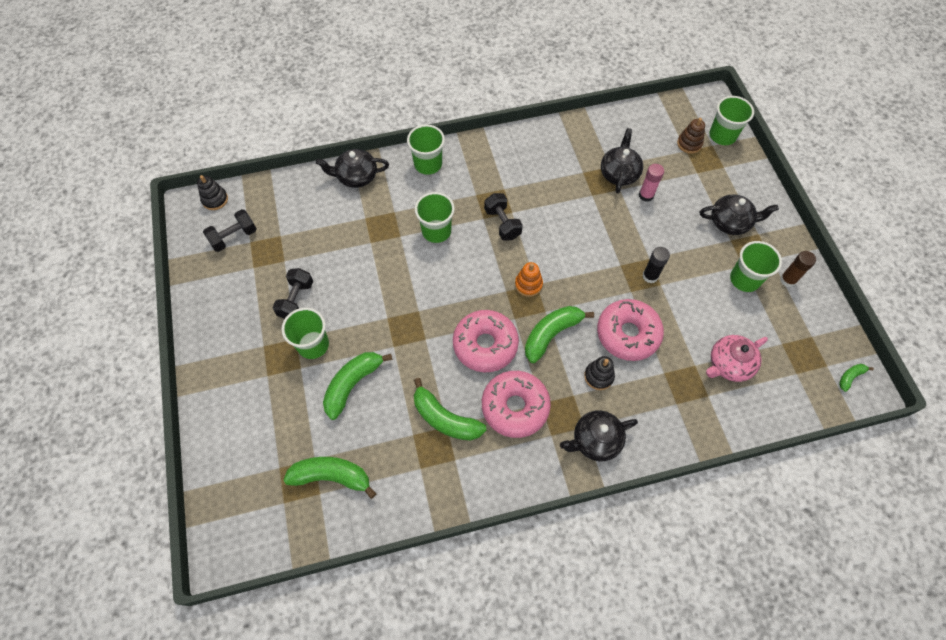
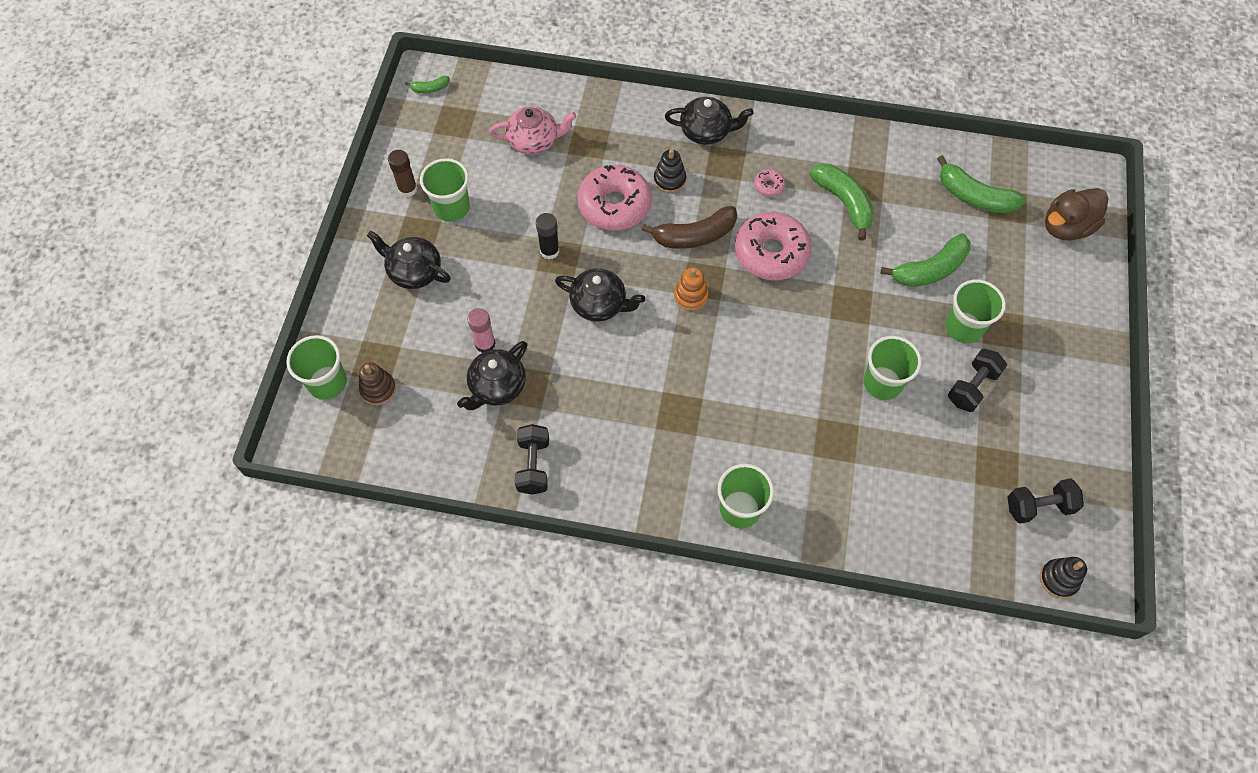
camera: 155 degrees left, 0 degrees up
(241, 479) = (1066, 227): none -> brown duck
(356, 176) = (847, 532): black teapot -> black teapot (599, 304)
(436, 231) = (769, 405): green cup -> green cup (882, 383)
(502, 223) = (682, 381): black dumbbell -> black dumbbell (533, 465)
(515, 407) = (768, 186): pink donut -> pink donut, size x0.42
(551, 334) = (694, 236): green banana -> brown banana

